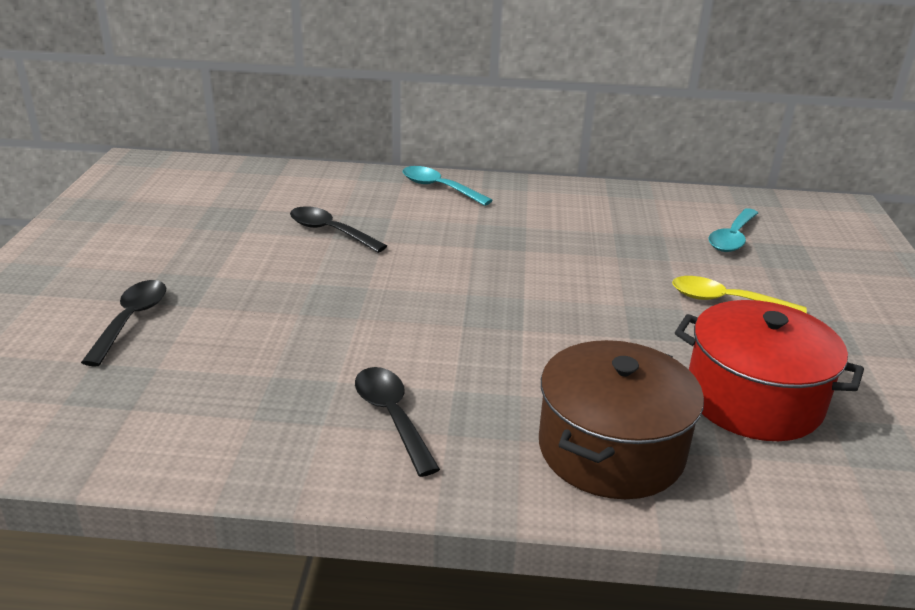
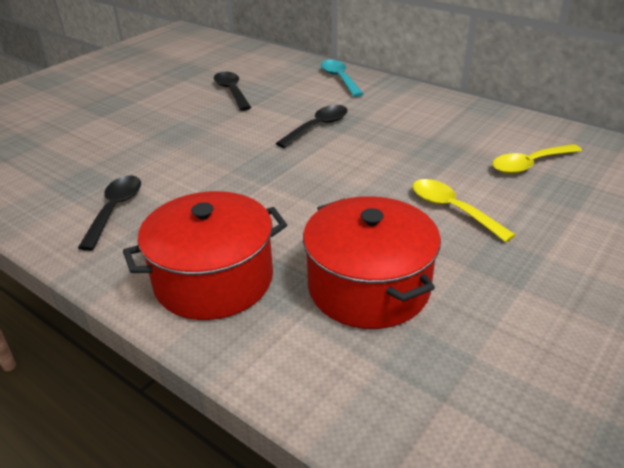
camera: 35 degrees right, 5 degrees up
(131, 320) = (63, 115): black spoon -> black spoon (318, 127)
(611, 449) = (213, 279): brown pot -> red pot
(732, 238) = (529, 165): turquoise spoon -> yellow spoon

